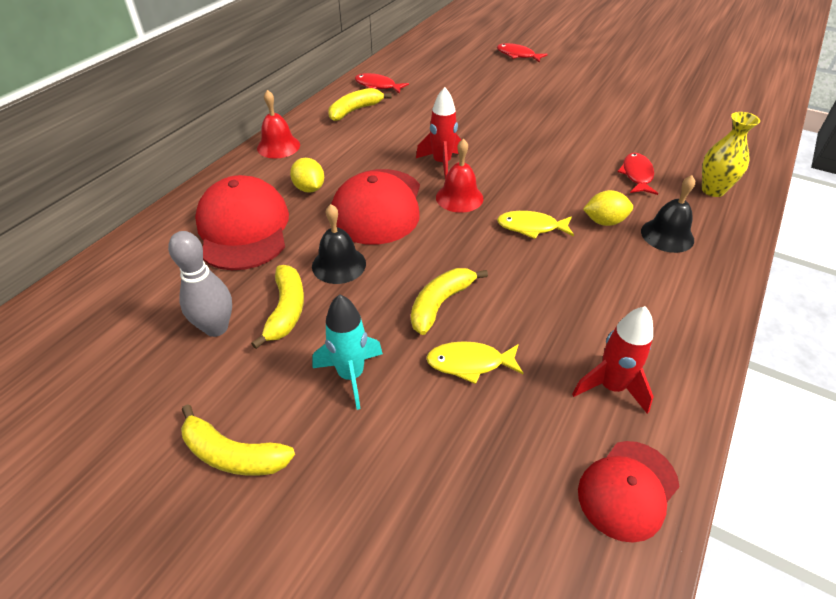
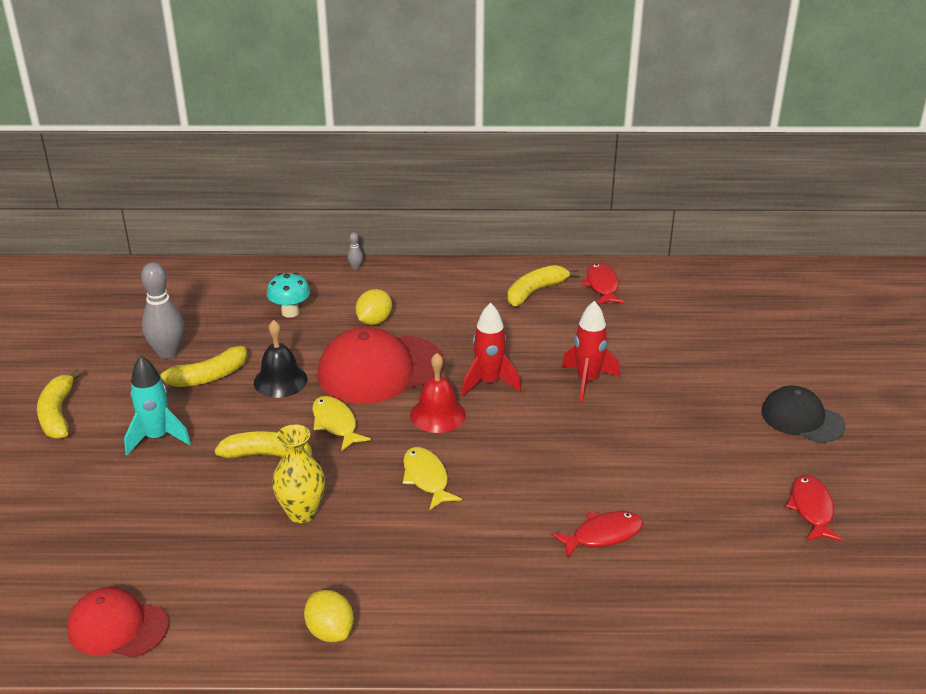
camera: 60 degrees right, 10 degrees down
(222, 174) = (355, 267): none -> grey bowling pin
(243, 228) = (290, 312): red cap -> turquoise mushroom
(278, 146) = (425, 276): red bell -> none
(355, 110) = (535, 292): yellow banana -> yellow banana turned 60 degrees counterclockwise
(469, 363) = (206, 496): yellow fish -> yellow fish (335, 423)
(517, 55) = (806, 358): red fish -> red fish (811, 509)
(570, 76) = (802, 419): none -> black cap
(604, 221) = (480, 529): yellow lemon -> yellow lemon (330, 631)
(611, 387) = (227, 591): red rocket -> red rocket (587, 381)
(667, 235) = (495, 586): black bell -> none
(713, 190) = (629, 610): yellow vase -> yellow vase (302, 513)

